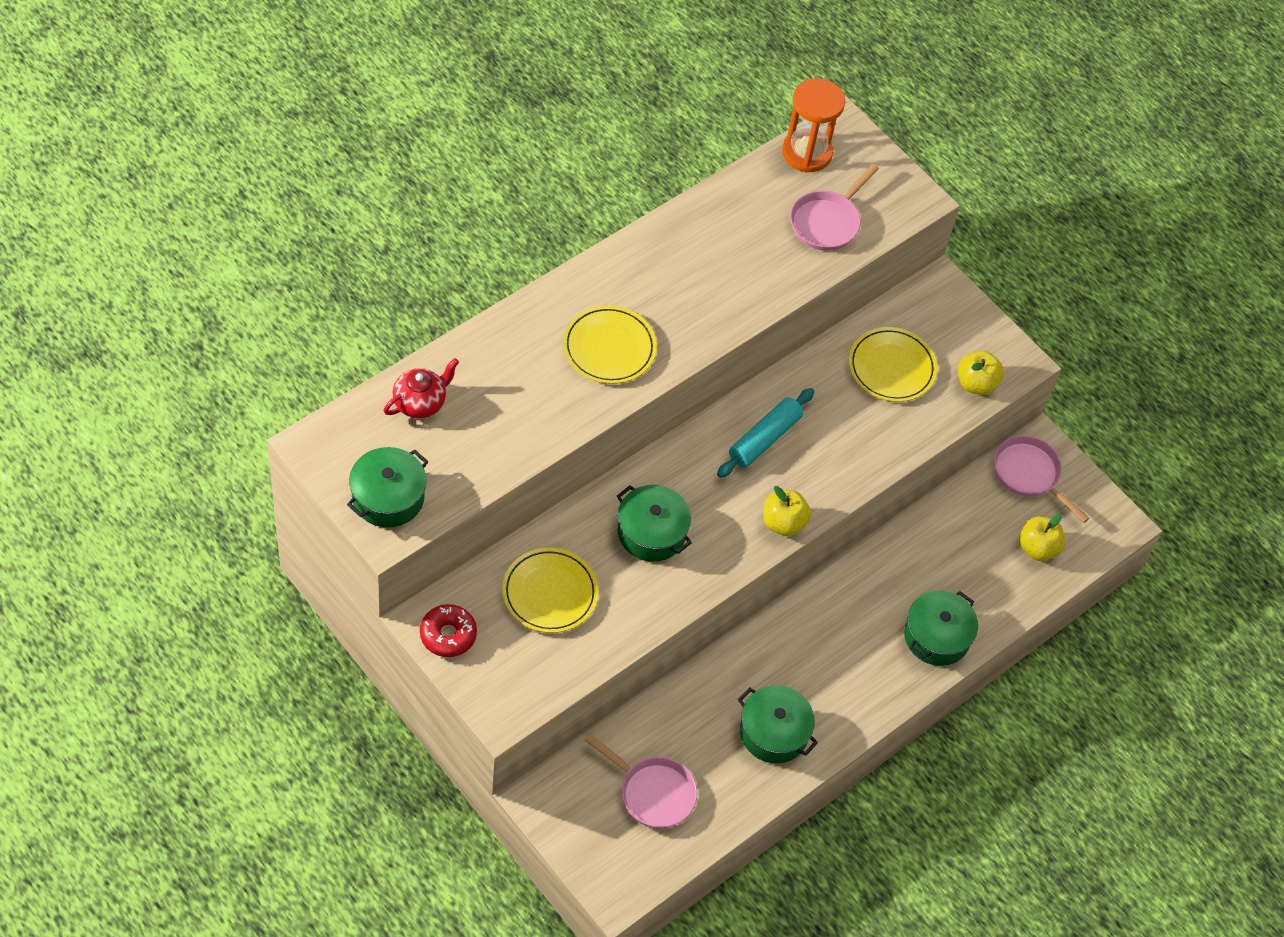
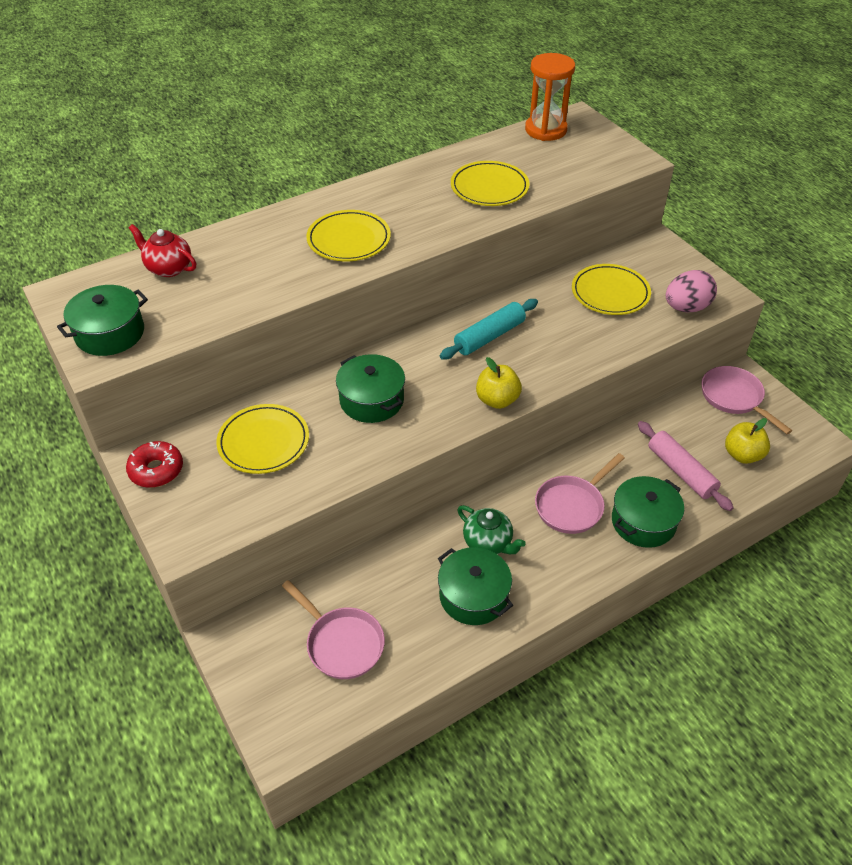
camera: 15 degrees right, 10 degrees down
(420, 402) = (168, 268): red teapot -> red teapot turned 120 degrees counterclockwise
(753, 256) = (489, 187): none -> yellow plate
(781, 673) = (488, 543): none -> green teapot
(827, 222) = (557, 169): pink pan -> pink pan (572, 505)
(973, 573) = (681, 471): none -> pink rolling pin
(976, 383) = (686, 307): yellow apple -> pink egg

